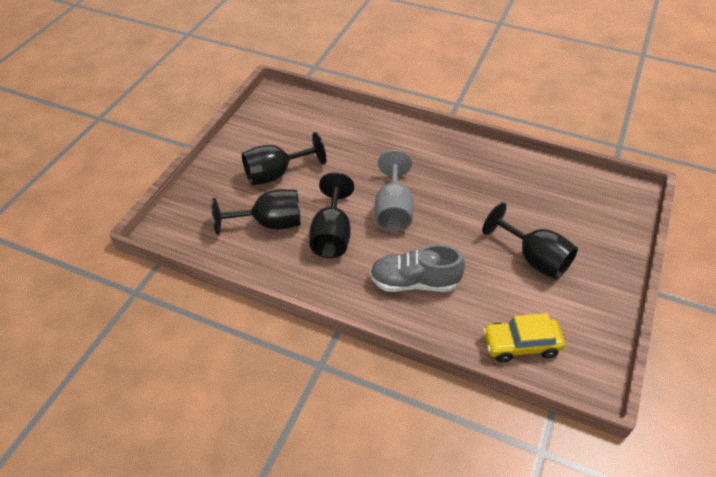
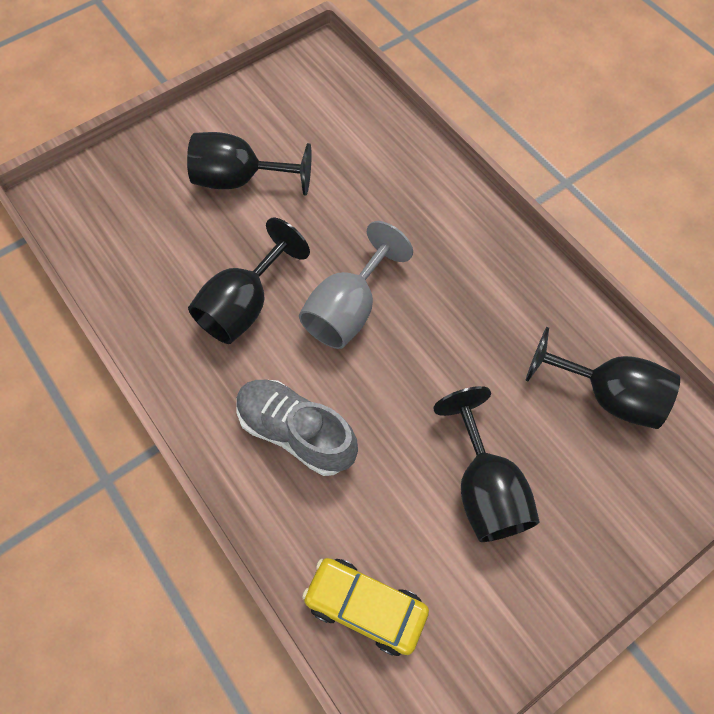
camera: 30 degrees right, 15 degrees up
(269, 223) = (182, 249): black goblet -> black goblet (607, 395)

